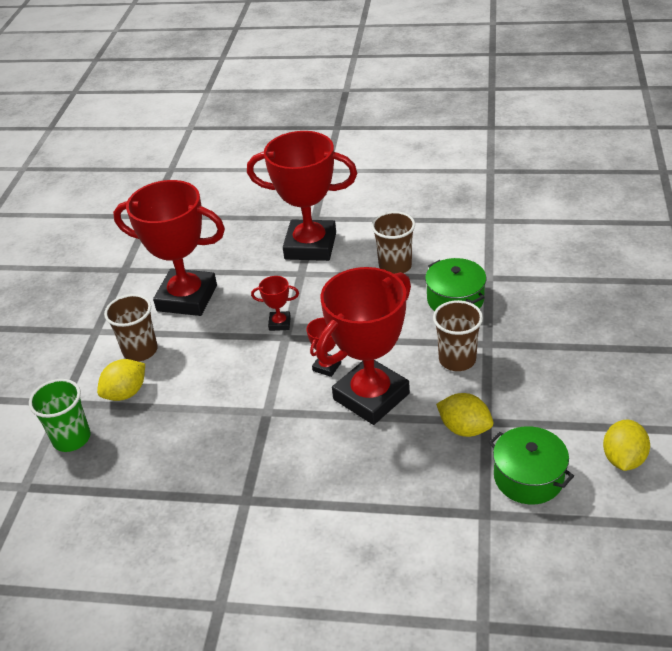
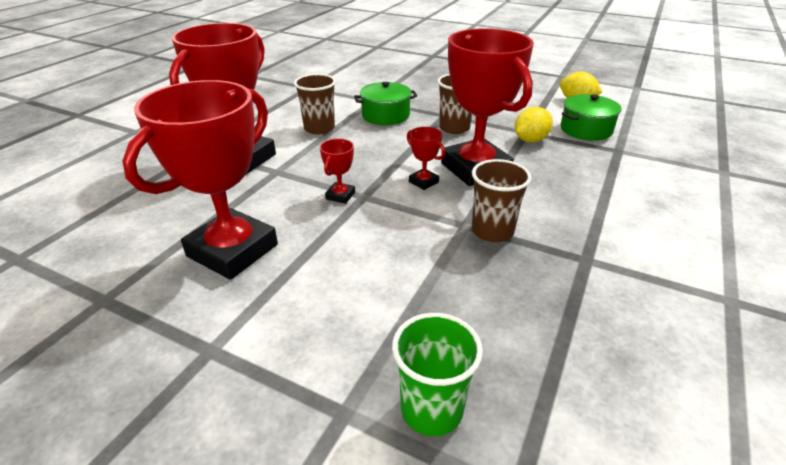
camera: 75 degrees left, 5 degrees down
(126, 393) = (370, 332): yellow lemon -> none
(140, 351) = (296, 306): brown cup -> brown cup (492, 231)

